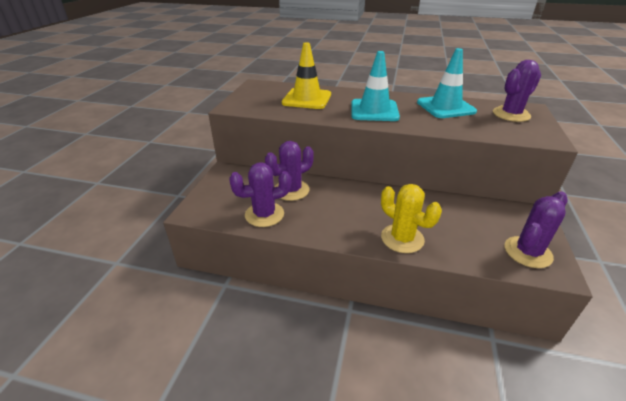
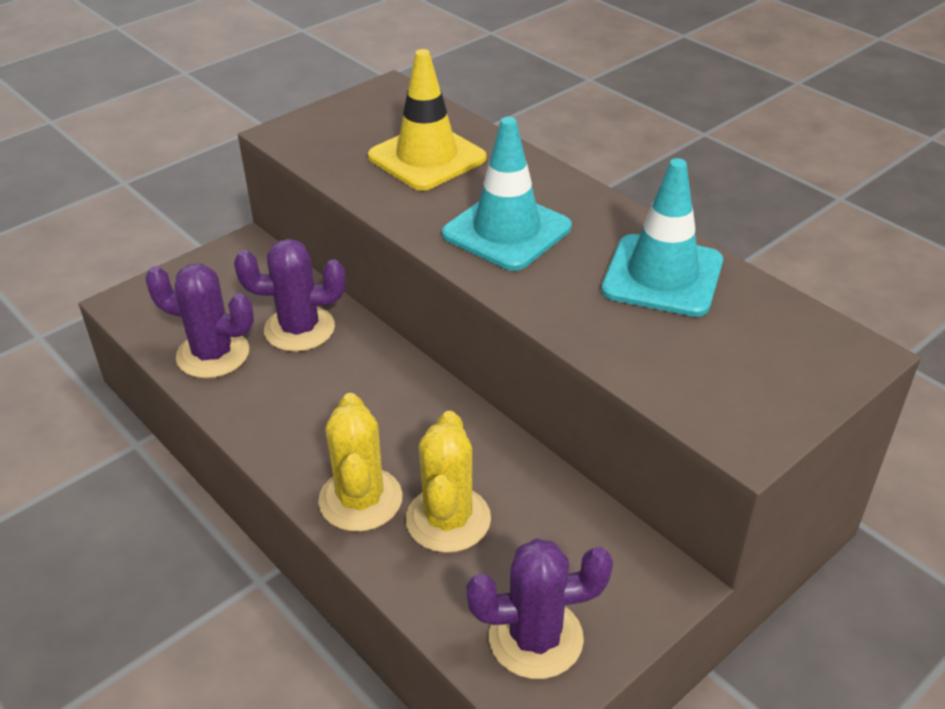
camera: 35 degrees right, 5 degrees up
(442, 229) = (448, 519): none -> yellow cactus
(511, 114) = (775, 350): purple cactus -> none

